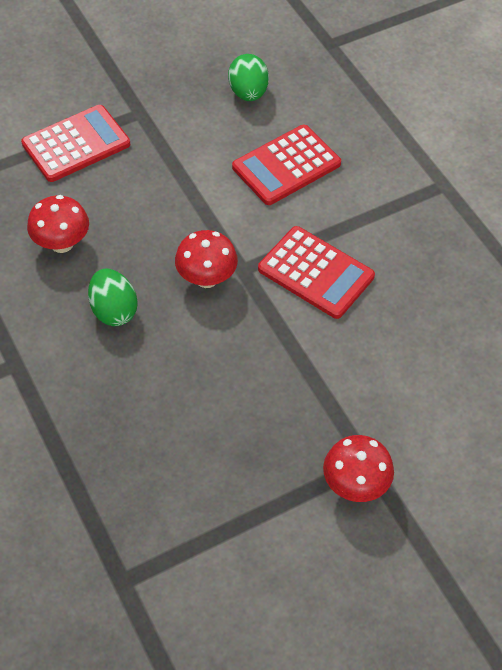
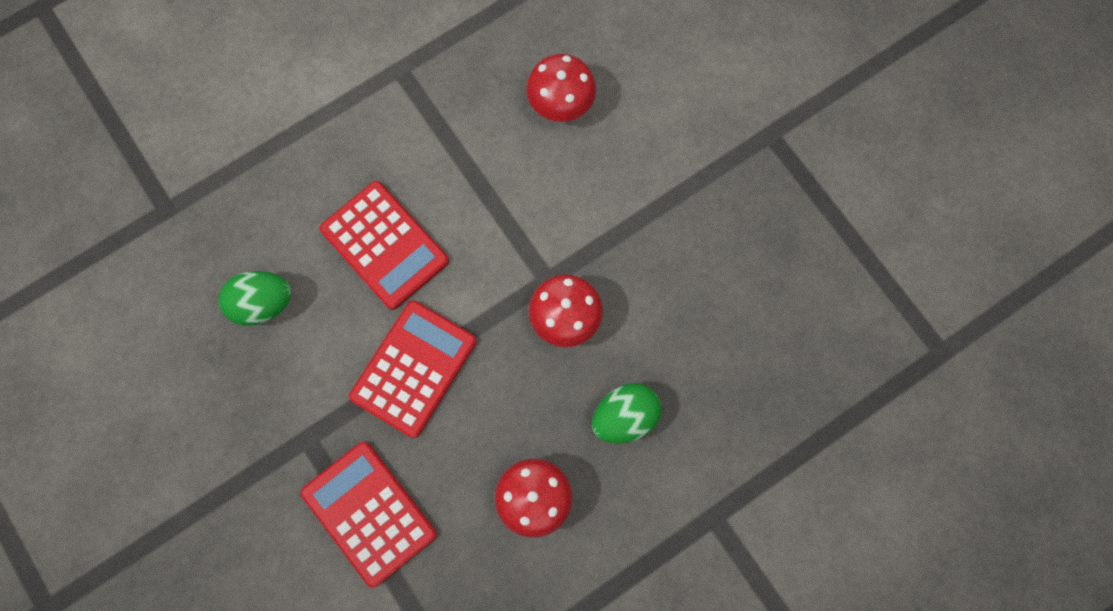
camera: 95 degrees left, 20 degrees up
(316, 273) = (543, 199): red calculator -> red calculator (413, 369)
(355, 484) = (797, 144): red mushroom -> red mushroom (561, 104)

